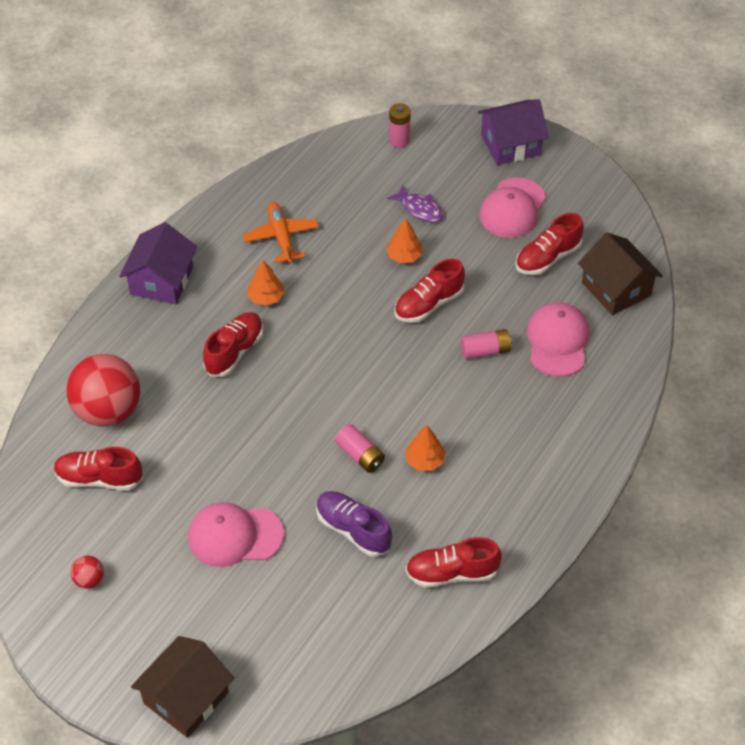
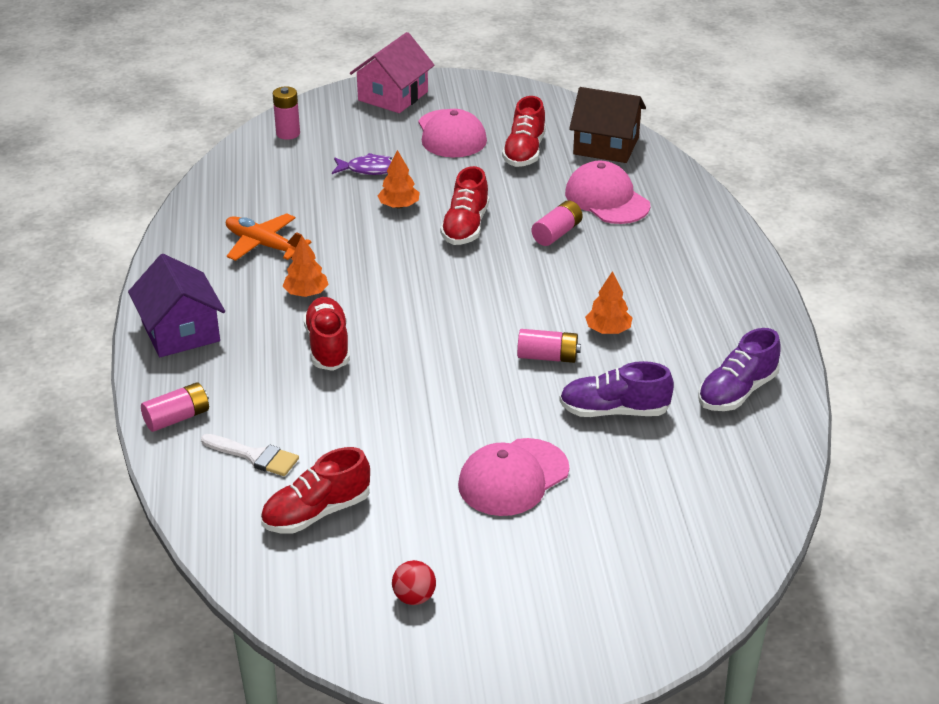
camera: 40 degrees left, 15 degrees down
(95, 350) = (177, 418): none -> pink battery
(108, 411) = (255, 456): red ball -> white brush
(186, 697) = (635, 627): brown house -> none
(451, 573) = (737, 392): red shoe -> purple shoe
(510, 144) = (393, 96): purple house -> pink house

